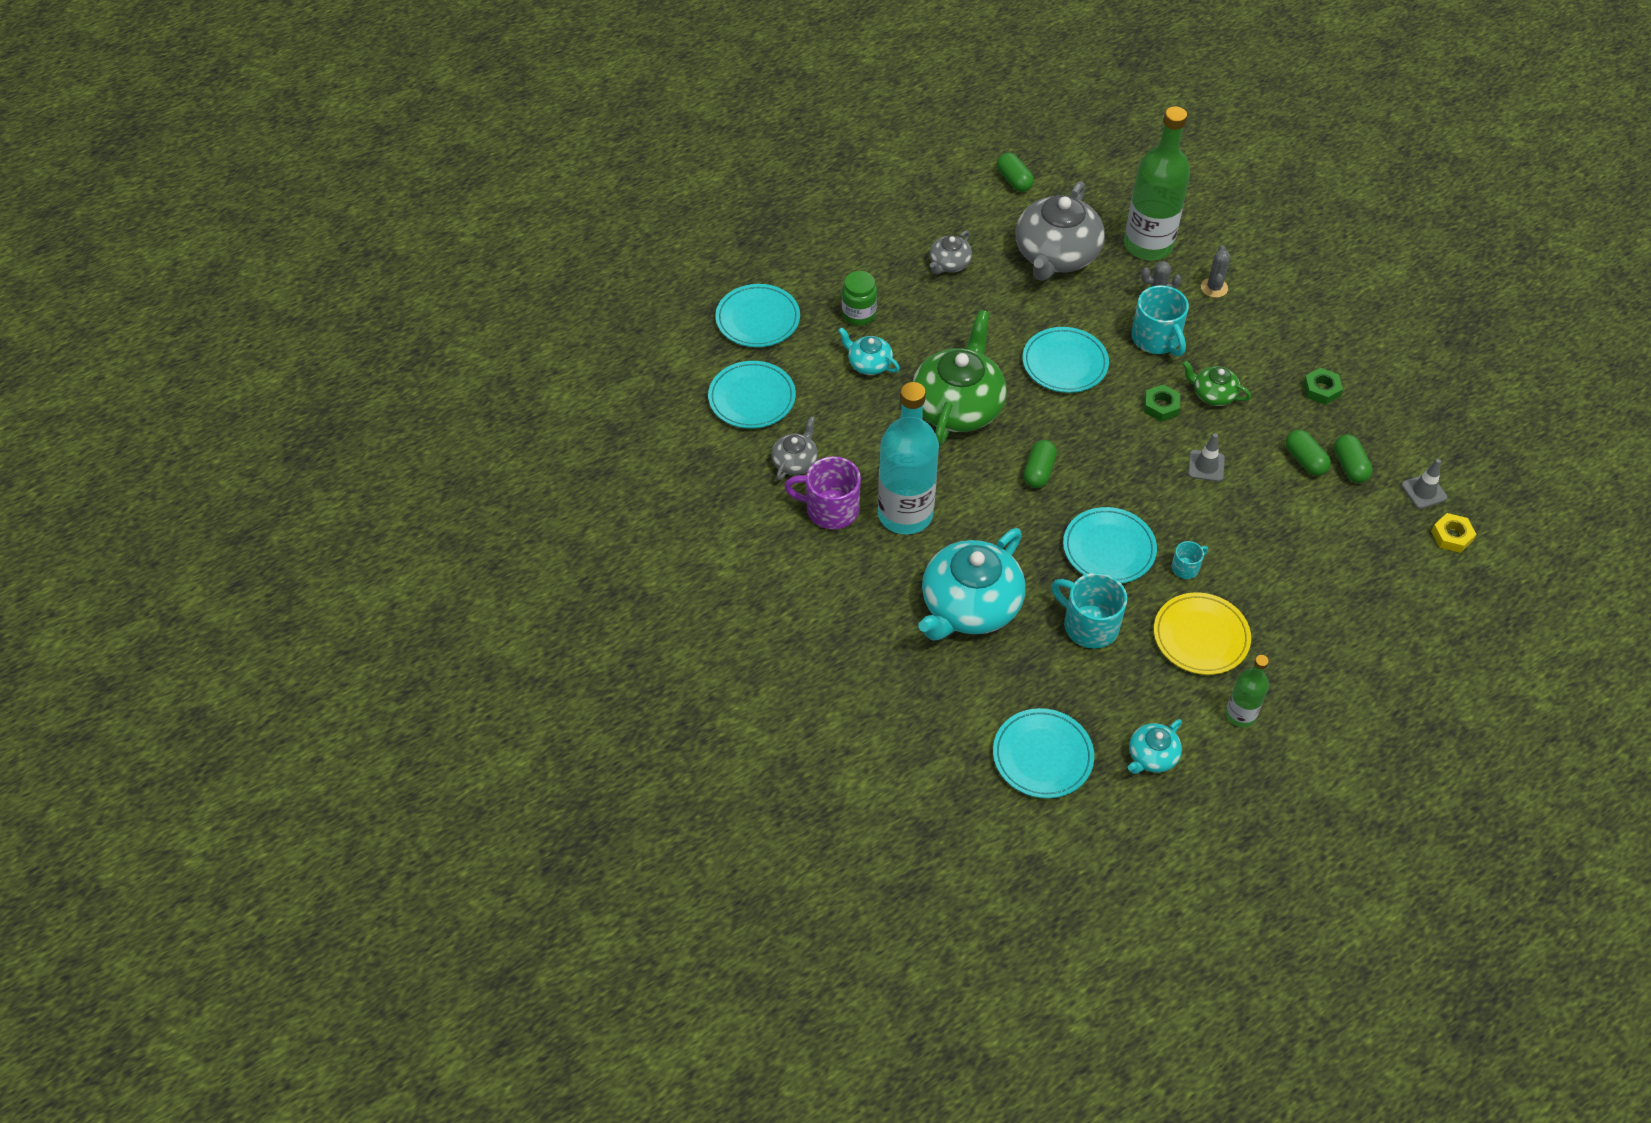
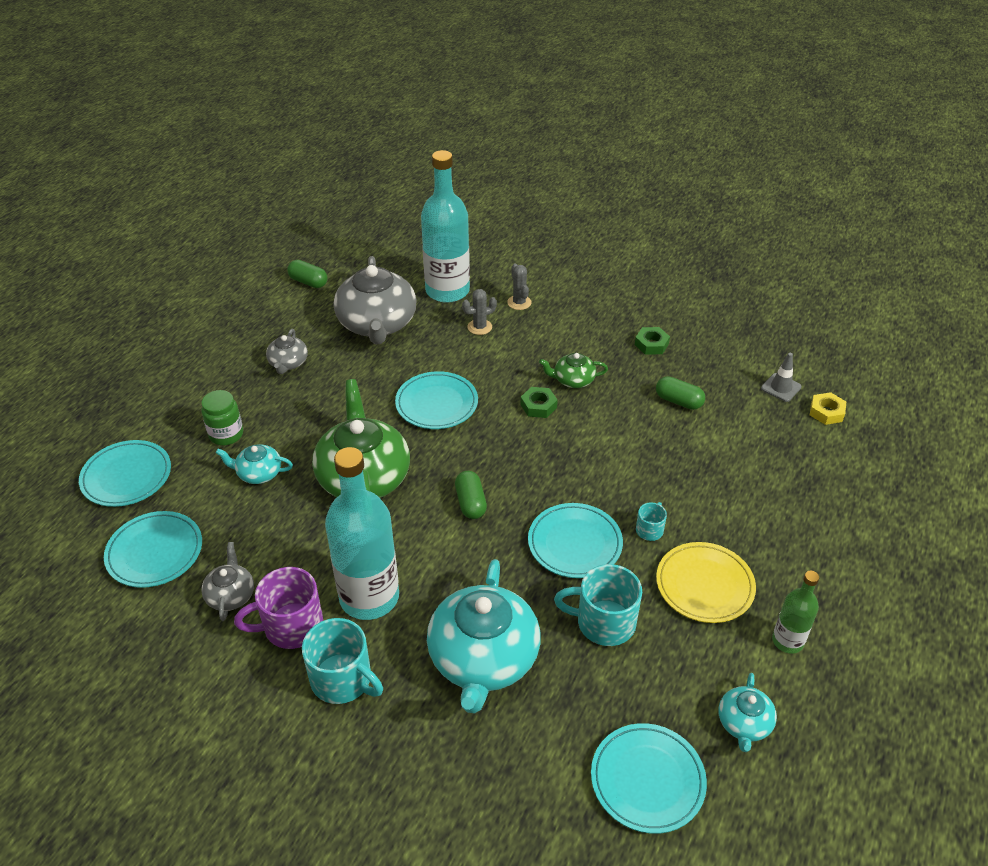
camera: 30 degrees left, 10 degrees down
(1148, 245) = (447, 291): green bottle -> turquoise bottle
(1156, 339) = (500, 356): turquoise mug -> turquoise mug (343, 679)
(1206, 466) = (606, 438): grey traffic cone -> none
(1349, 466) = (714, 392): green capsule -> none

